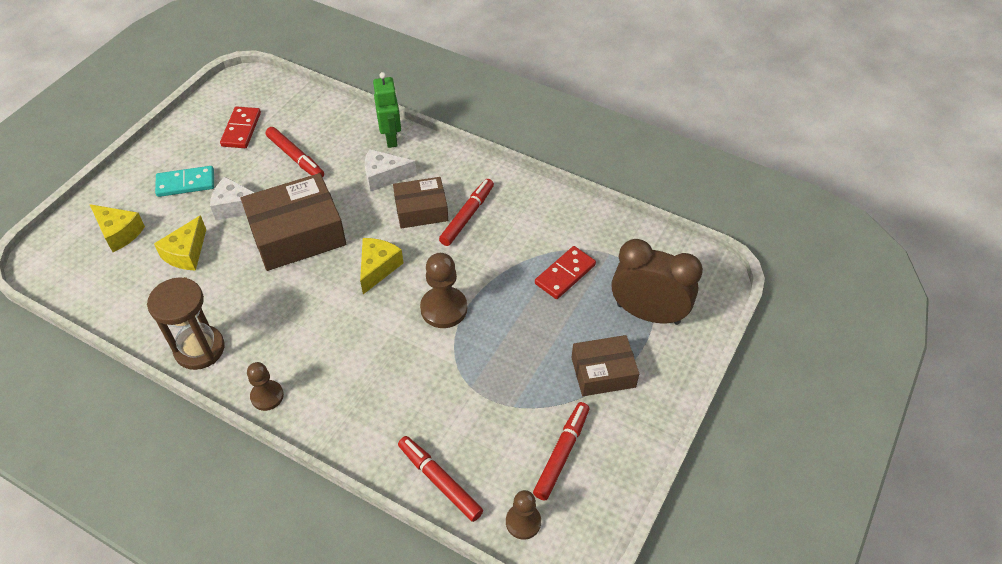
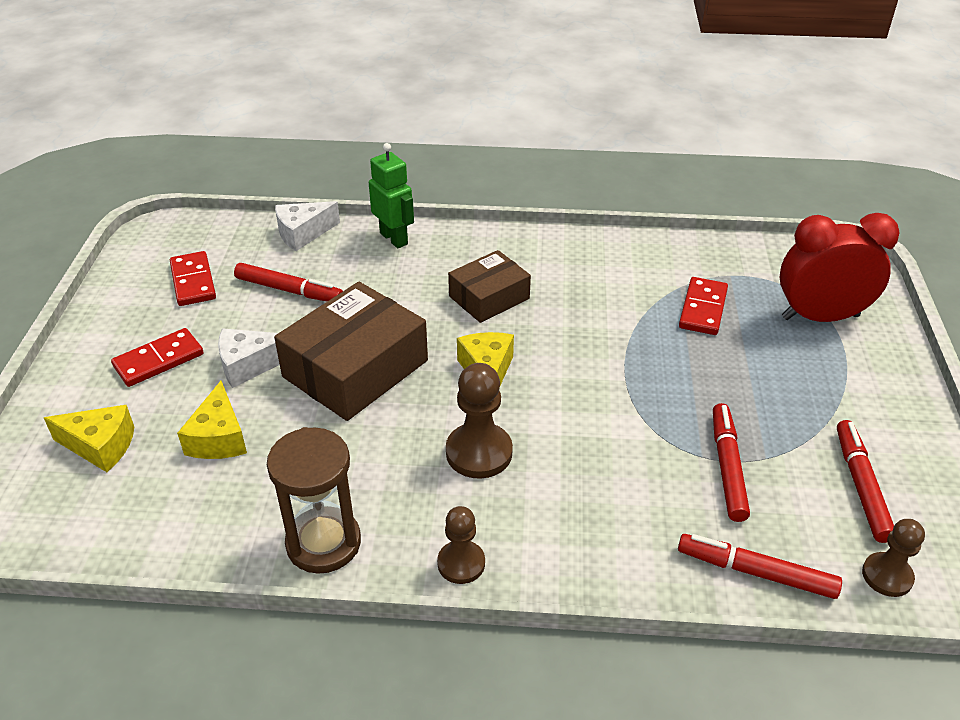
camera: 25 degrees left, 10 degrees down
(186, 183) = (158, 360): turquoise domino -> red domino
(384, 176) = (417, 278): white cheese -> white cheese (303, 233)
(444, 309) = (600, 387): brown pawn -> brown pawn (479, 452)
(467, 216) = (547, 287): red marker -> red marker (727, 467)
(603, 372) = (828, 388): brown box -> none
(648, 313) = (820, 317): brown clock -> red clock

